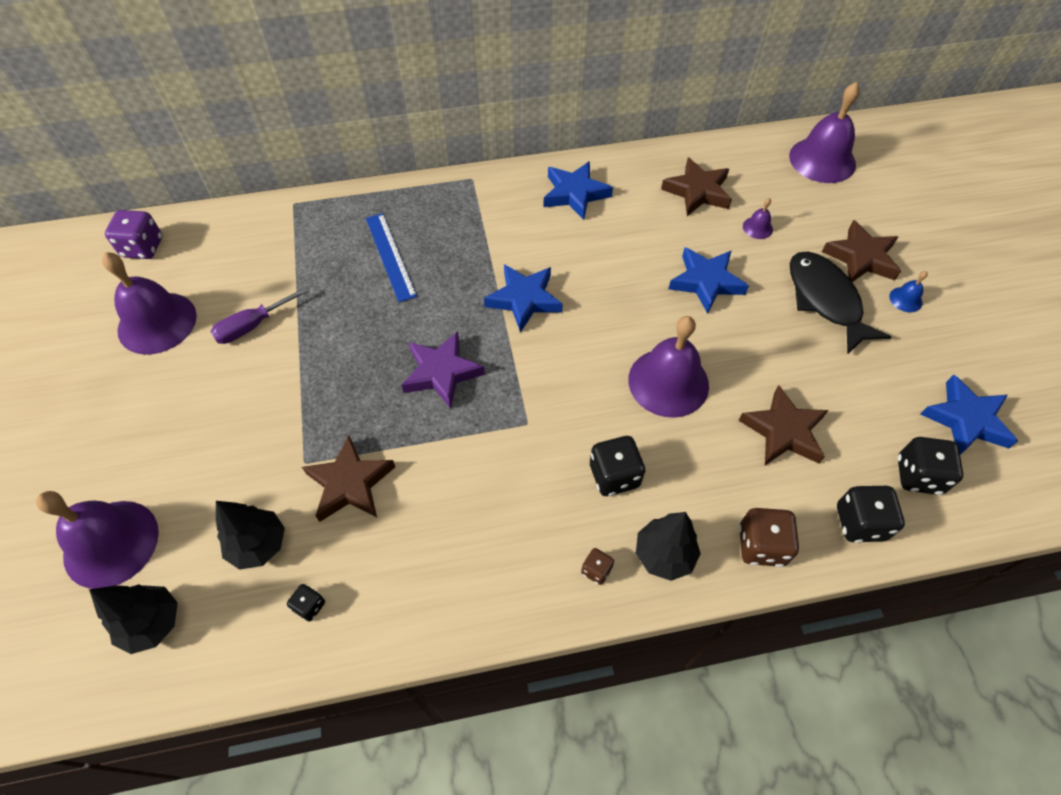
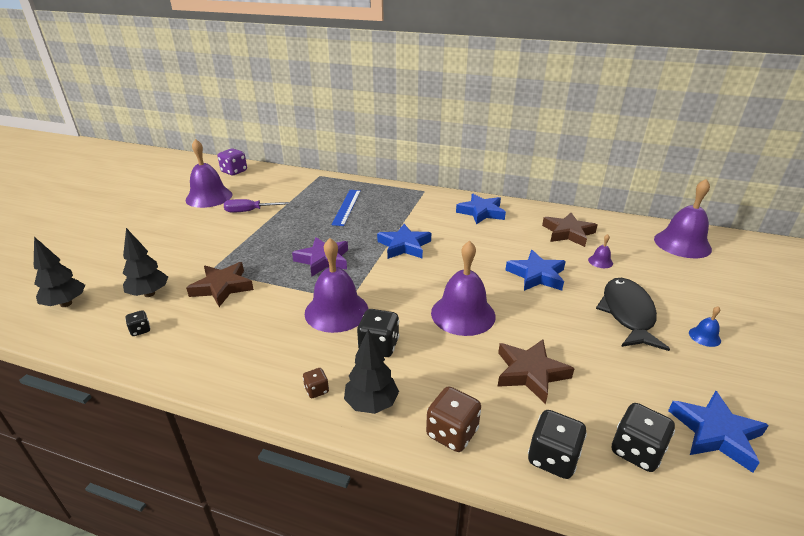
camera: 30 degrees right, 25 degrees down
(111, 543) = (90, 266): purple bell -> purple bell (336, 311)
(861, 257) = (678, 301): brown star -> none

